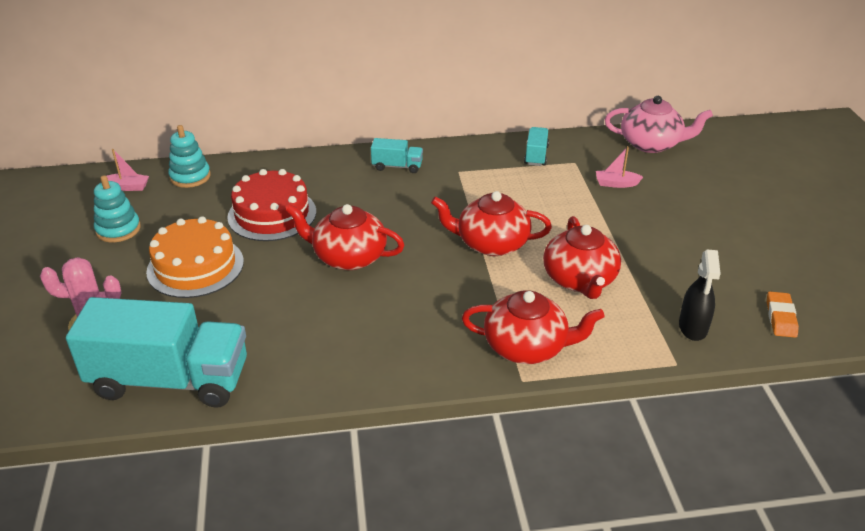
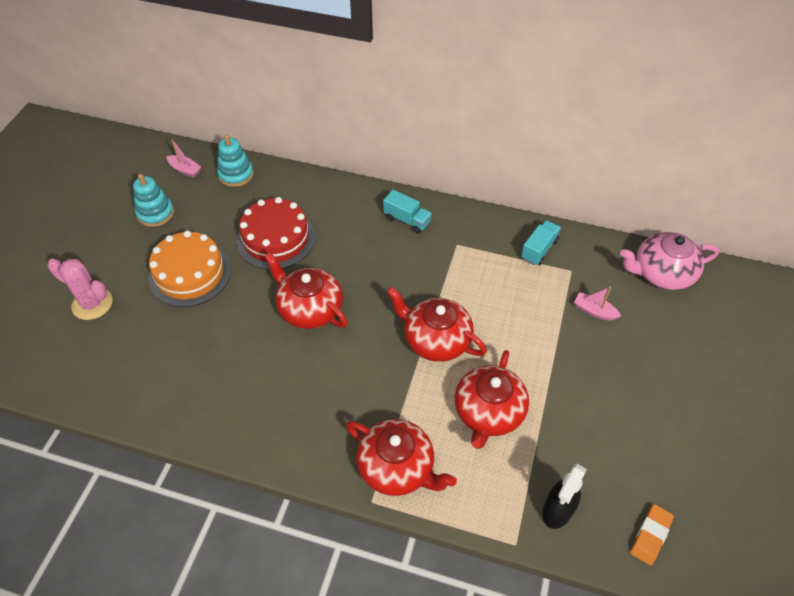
camera: 25 degrees right, 15 degrees up
(170, 380) = (114, 382): turquoise truck -> none
(651, 144) = (661, 273): pink teapot -> pink teapot turned 135 degrees clockwise

